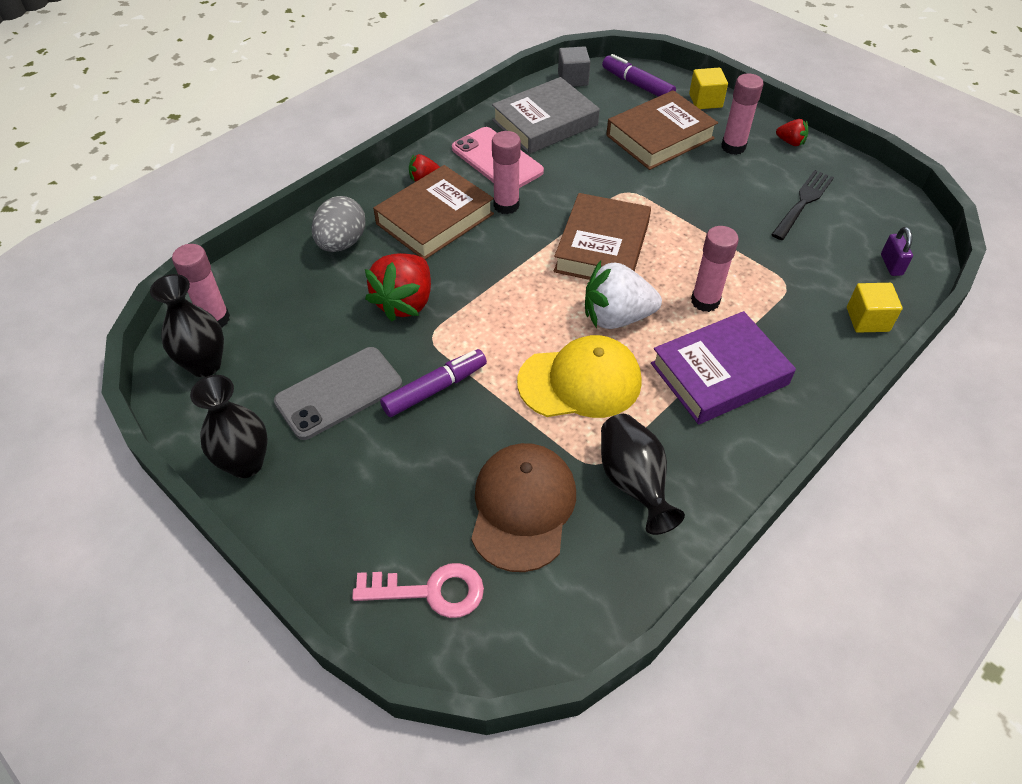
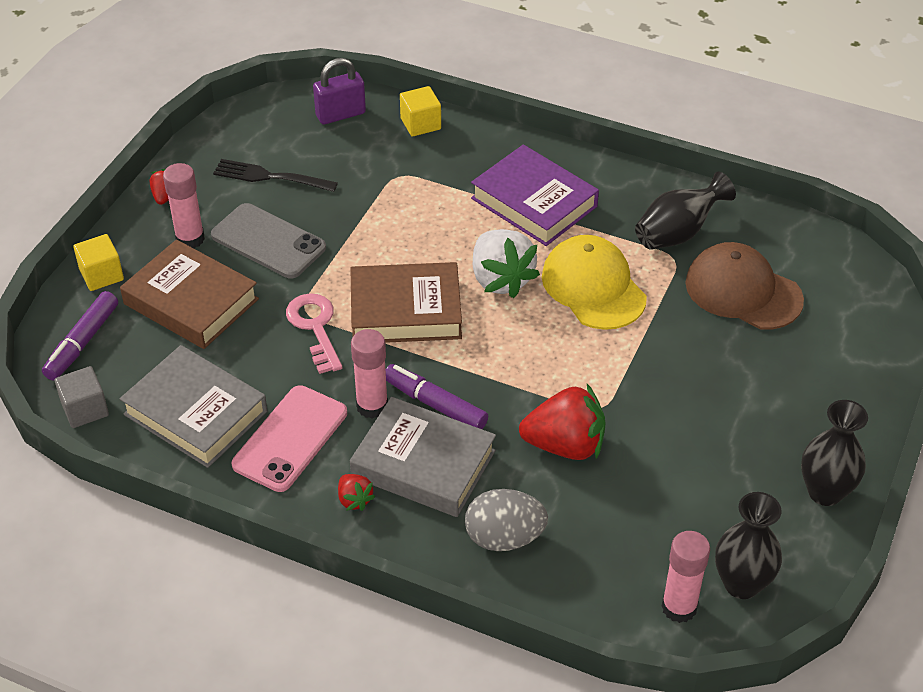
camera: 110 degrees left, 5 degrees down
(339, 393) = (708, 454): grey phone -> grey phone (268, 241)
(430, 591) = (848, 324): pink key -> pink key (315, 327)
(435, 219) = (423, 464): brown book -> grey book
(435, 389) = (660, 384): purple marker -> purple marker (435, 404)
(522, 507) = (743, 291): brown cap -> brown cap turned 45 degrees clockwise
(705, 301) = (448, 224): pink glue stick -> none
(891, 265) = (340, 114): purple padlock -> purple padlock, size x1.53

